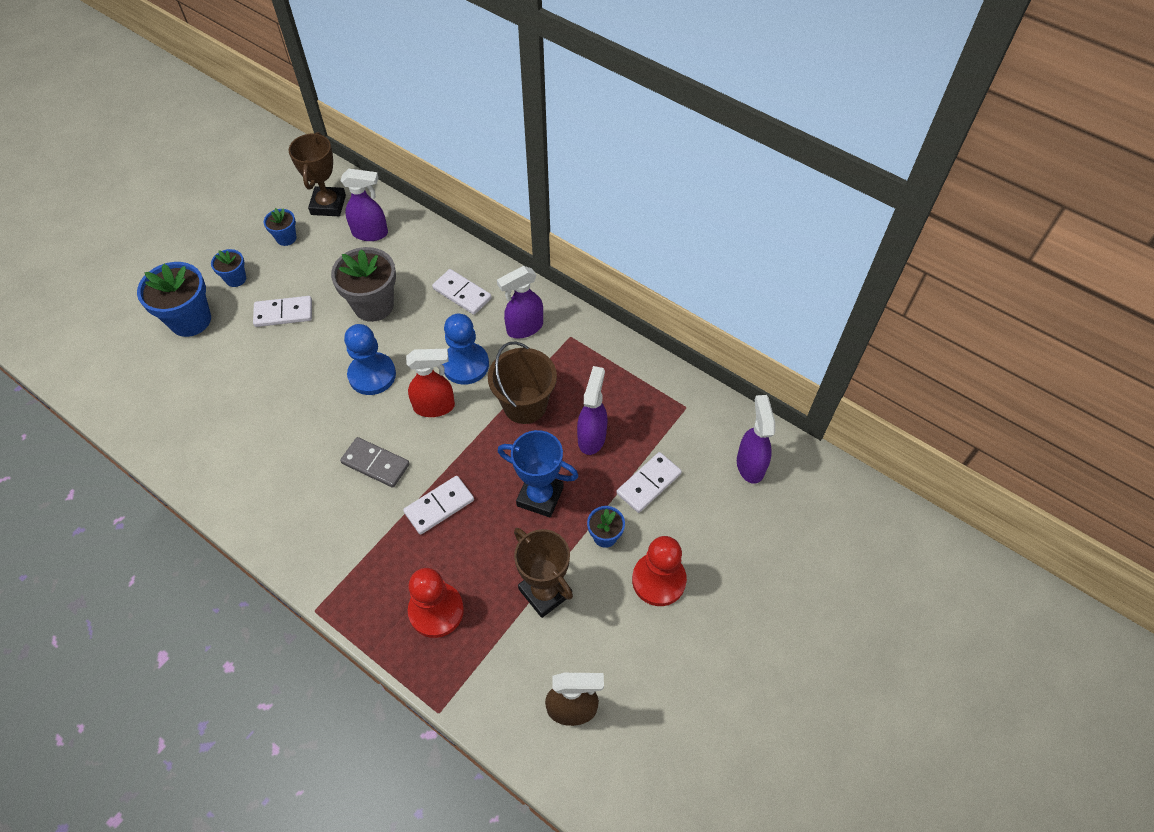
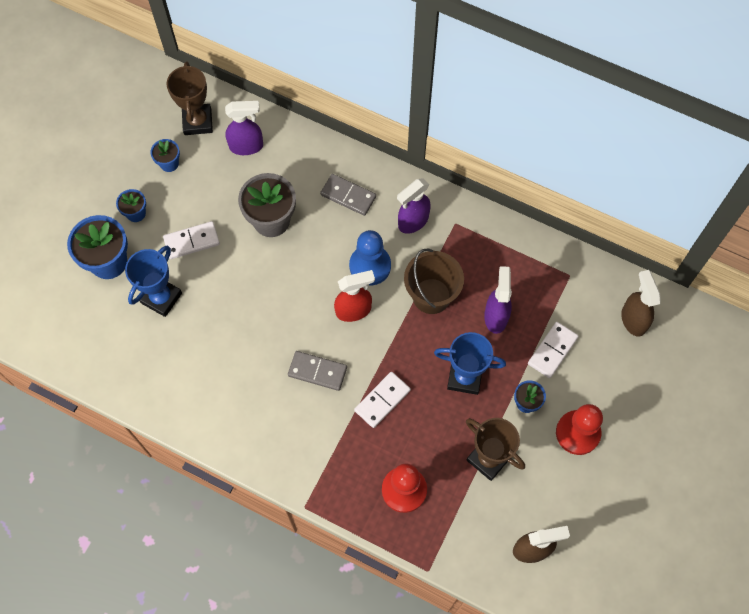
camera: 10 degrees left, 10 degrees up
(232, 363) = (161, 298): none -> blue trophy
(372, 375) = (290, 289): blue pawn -> none
(462, 293) = (348, 196): white domino -> grey domino
(750, 465) = (633, 319): purple spray bottle -> brown spray bottle

